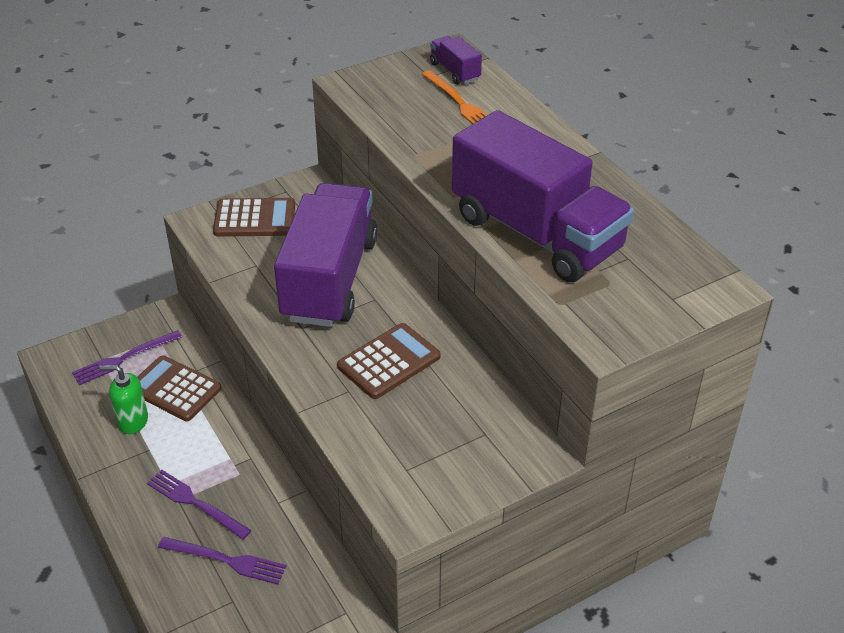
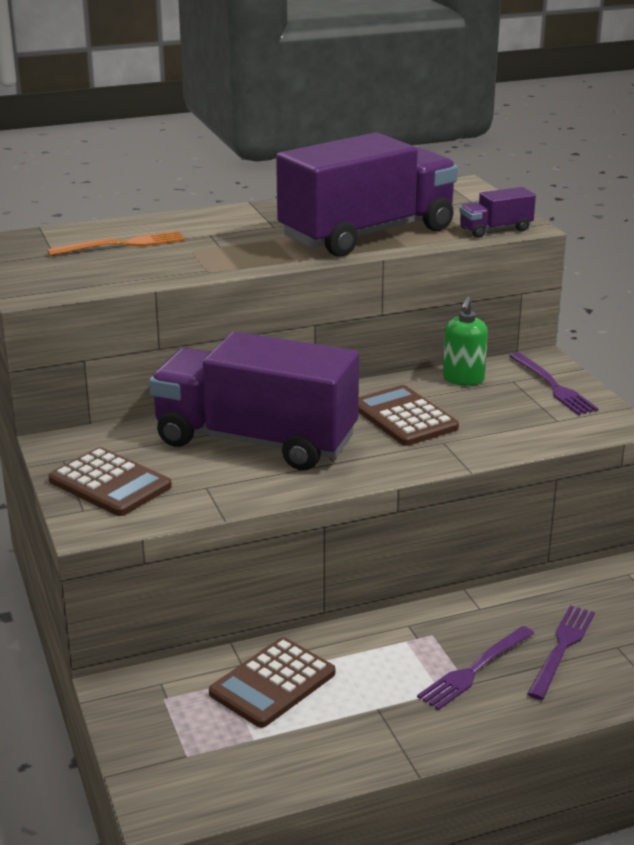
camera: 80 degrees left, 15 degrees down
(124, 359) = (194, 732): purple fork -> purple fork (553, 386)
(132, 421) = (323, 723): green soap dispenser -> green soap dispenser (463, 379)
(255, 219) = (110, 483): brown calculator -> brown calculator turned 120 degrees clockwise
(455, 71) = (55, 242): purple truck -> purple truck (495, 229)

